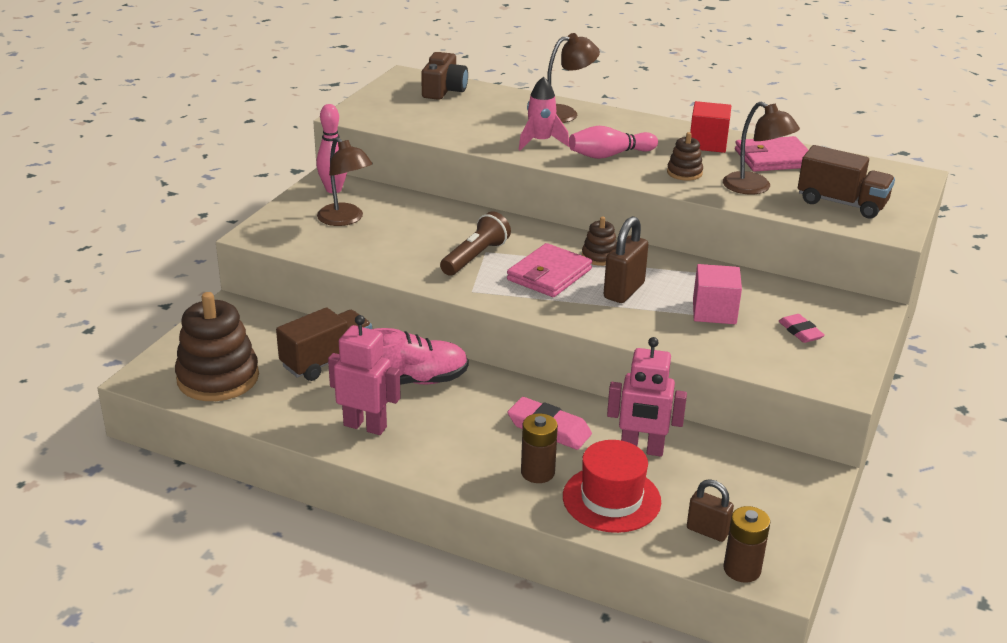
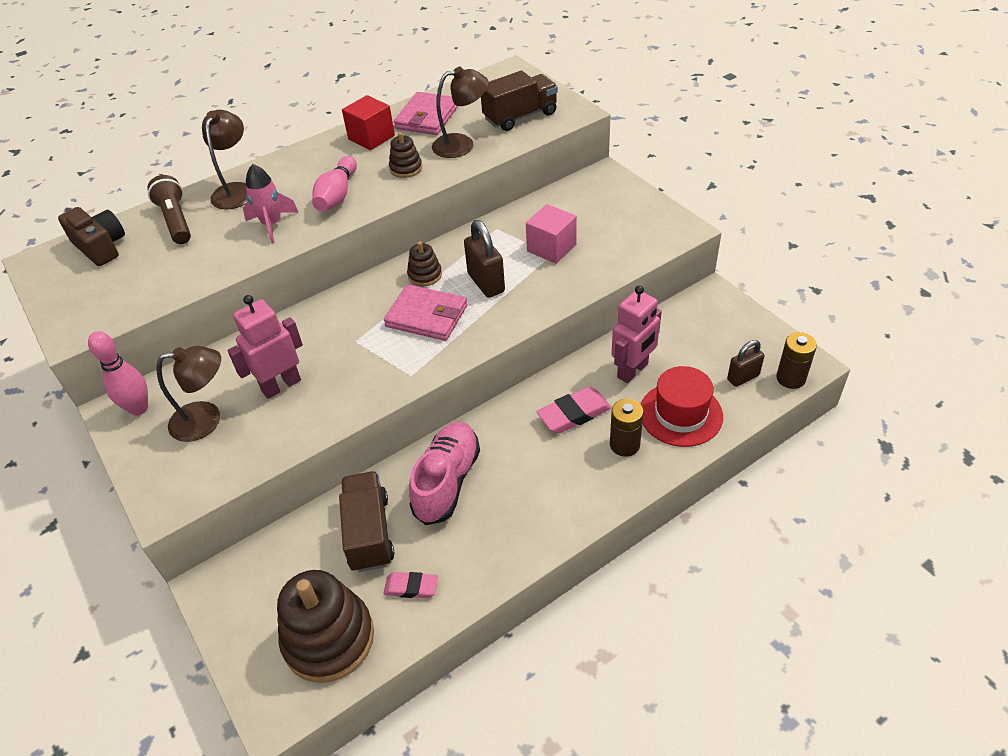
camera: 55 degrees left, 15 degrees up
(365, 426) = (490, 539): pink robot -> pink robot (281, 385)
(475, 257) = (359, 351): brown flashlight -> brown flashlight (176, 220)
(549, 275) = (426, 316): pink wallet -> pink wallet turned 45 degrees counterclockwise
(800, 332) = (608, 218): pink eraser -> pink eraser (411, 587)

